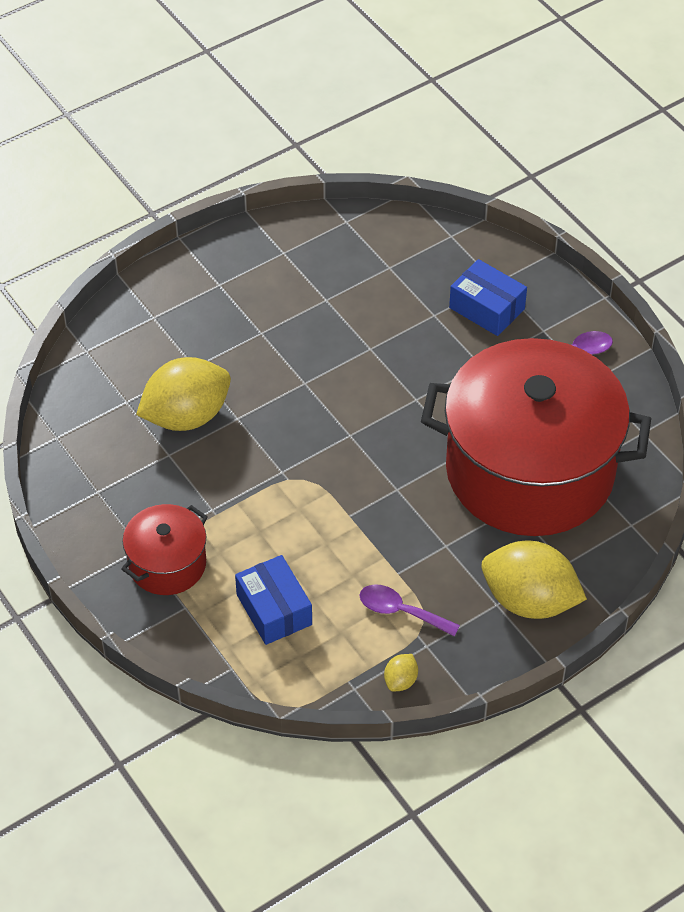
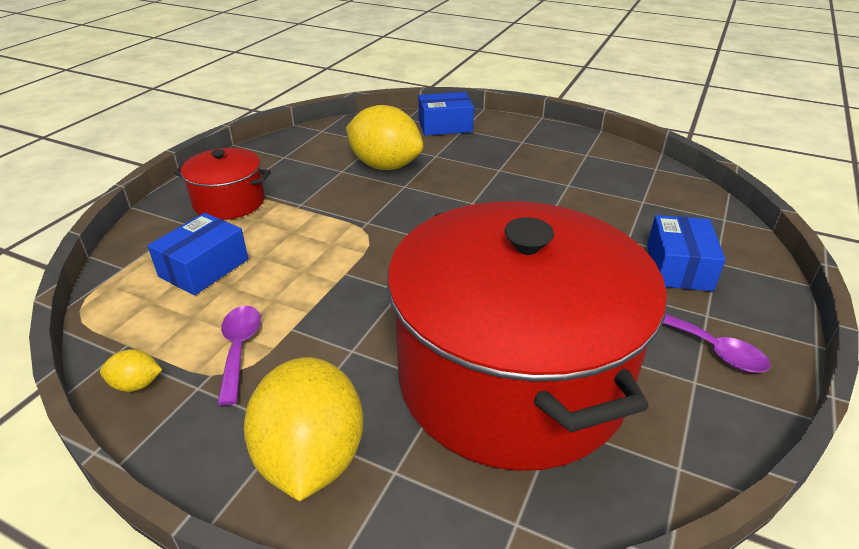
camera: 60 degrees right, 15 degrees down
(134, 327) = (445, 126): none -> blue box

